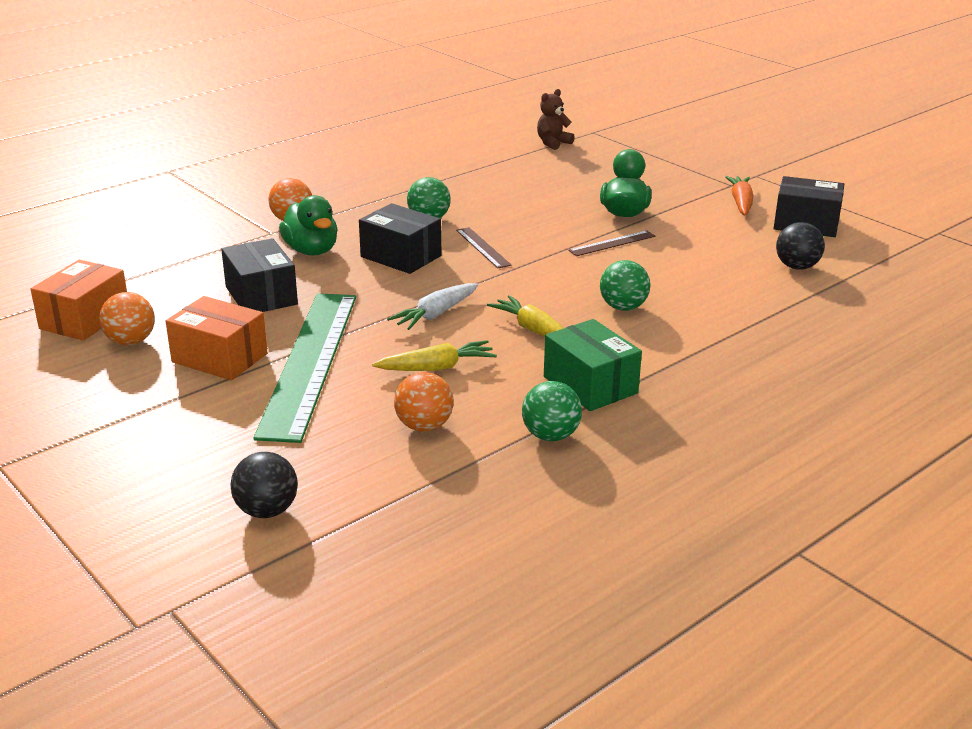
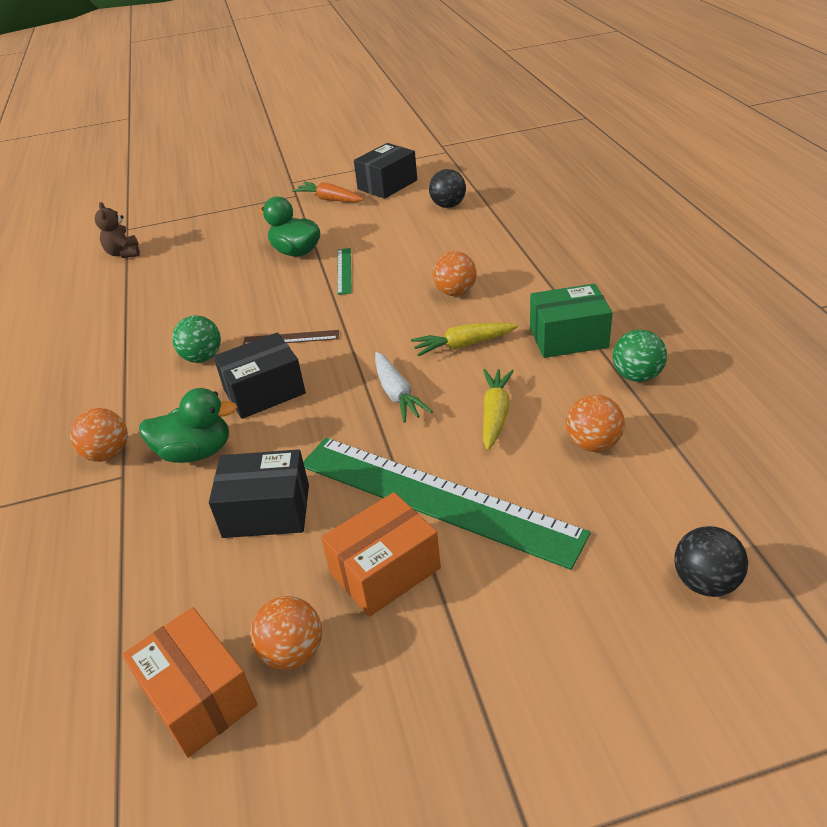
camera: 60 degrees left, 10 degrees up
(612, 243) = (344, 270): brown ruler -> green ruler
(623, 307) = (455, 292): green ball -> orange ball

